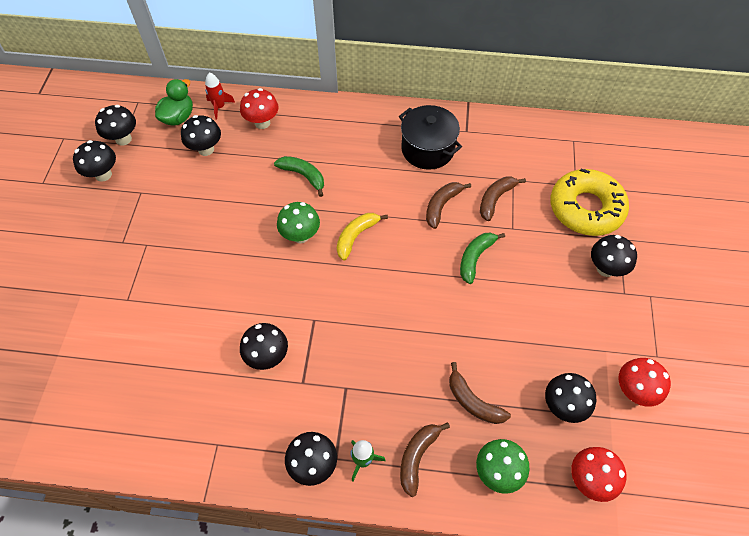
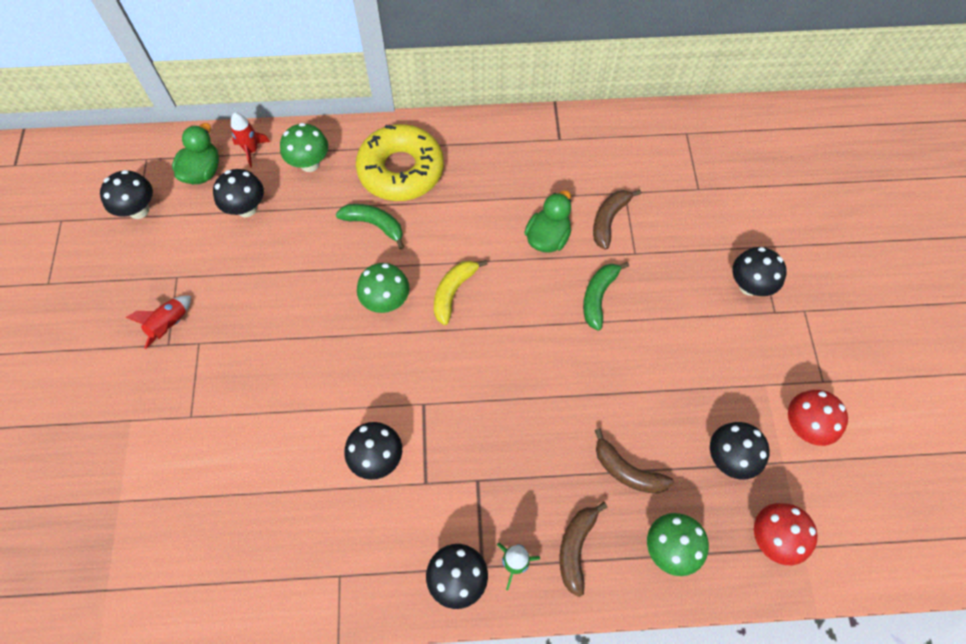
camera: 10 degrees left, 5 degrees up
(103, 174) = (124, 261): black mushroom -> none
(127, 227) = (169, 325): none -> red rocket
(262, 123) = (309, 164): red mushroom -> green mushroom
(427, 149) = (517, 169): black pot -> none
(442, 206) = (547, 238): brown banana -> green duck
(586, 208) = (715, 215): yellow donut -> yellow donut (401, 170)

